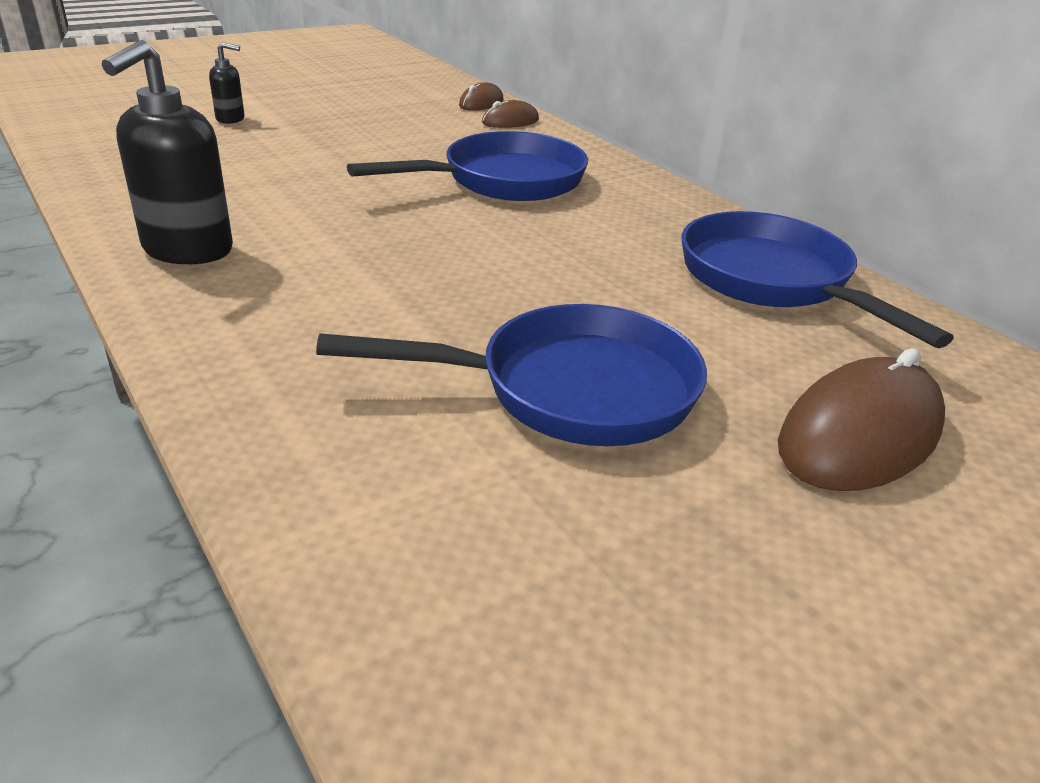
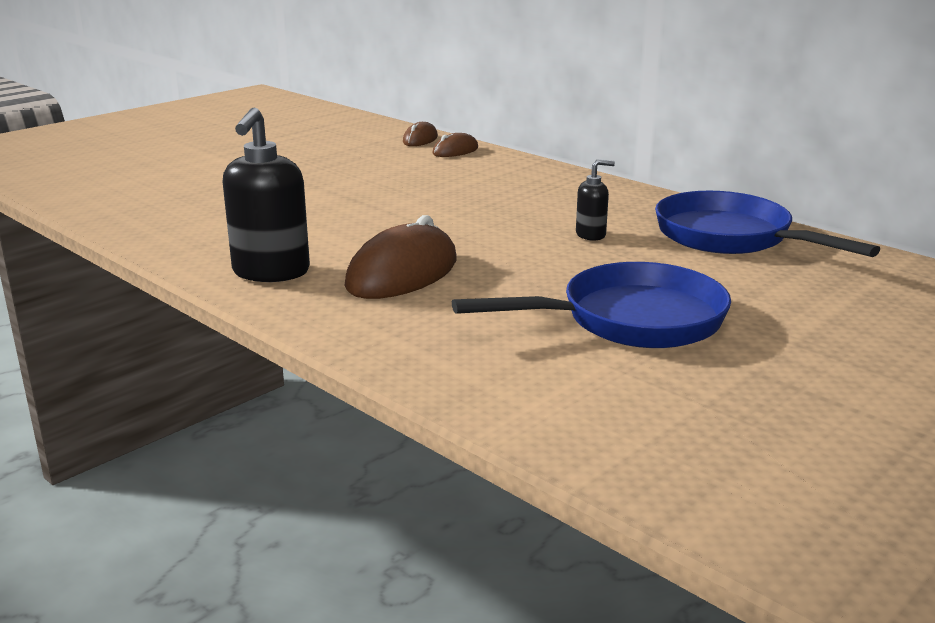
camera: 10 degrees left, 10 degrees down
(231, 119) = (215, 175): black soap dispenser -> black soap dispenser (591, 235)
(503, 181) = (483, 195): blue pan -> none
(859, 435) = (839, 319): brown mouse -> brown mouse (402, 273)

